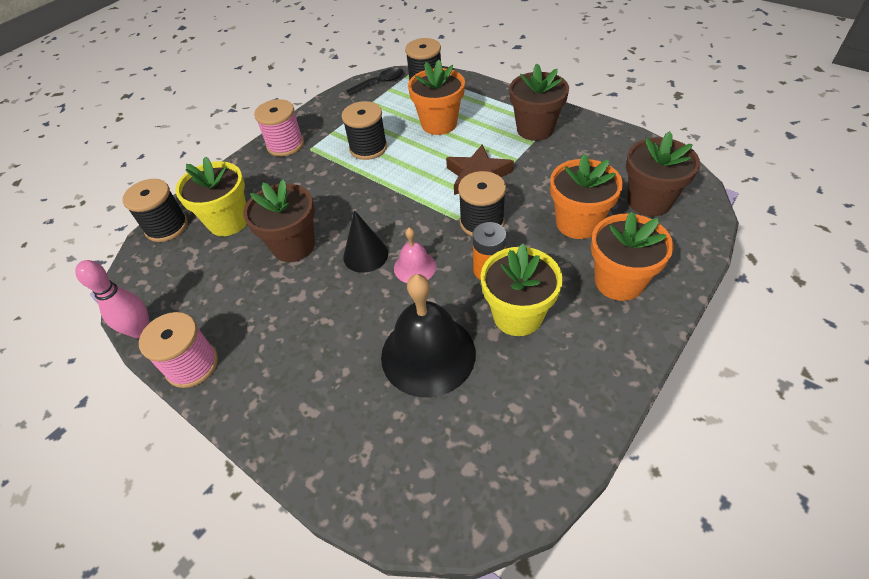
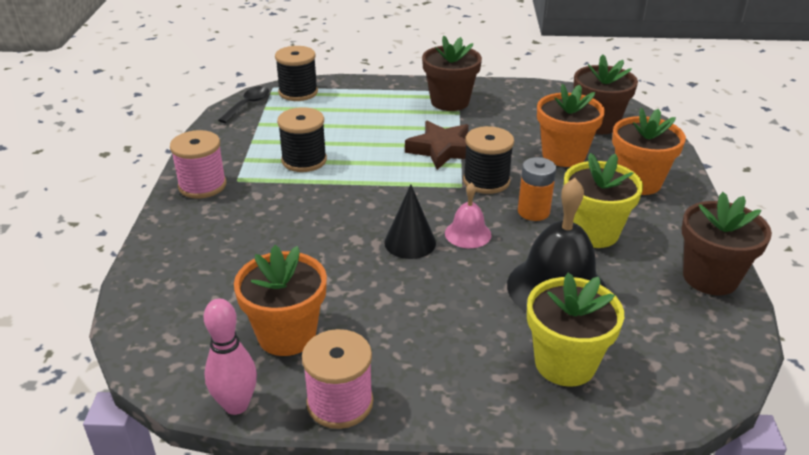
camera: 40 degrees left, 15 degrees down
(167, 227) = (142, 305): black spool -> none
(228, 221) = (219, 271): yellow flower pot -> yellow flower pot (565, 363)
(293, 246) = (325, 263): brown flower pot -> brown flower pot (710, 278)
(439, 124) = (354, 121): orange flower pot -> orange flower pot (287, 335)

